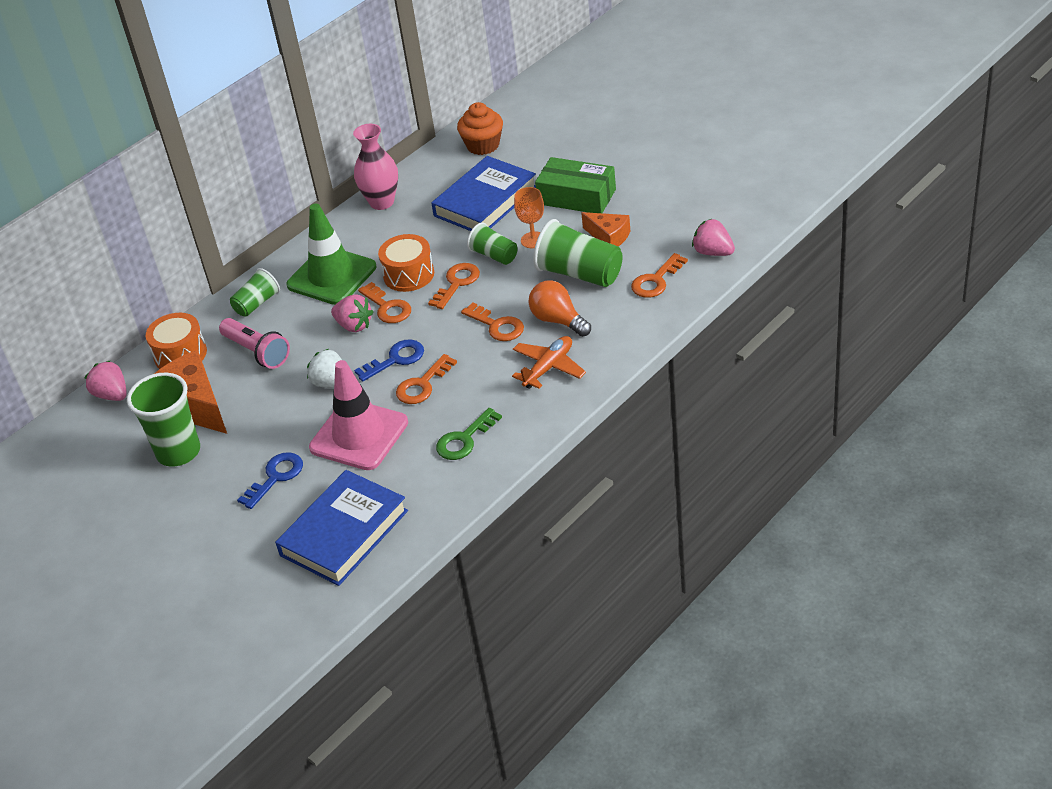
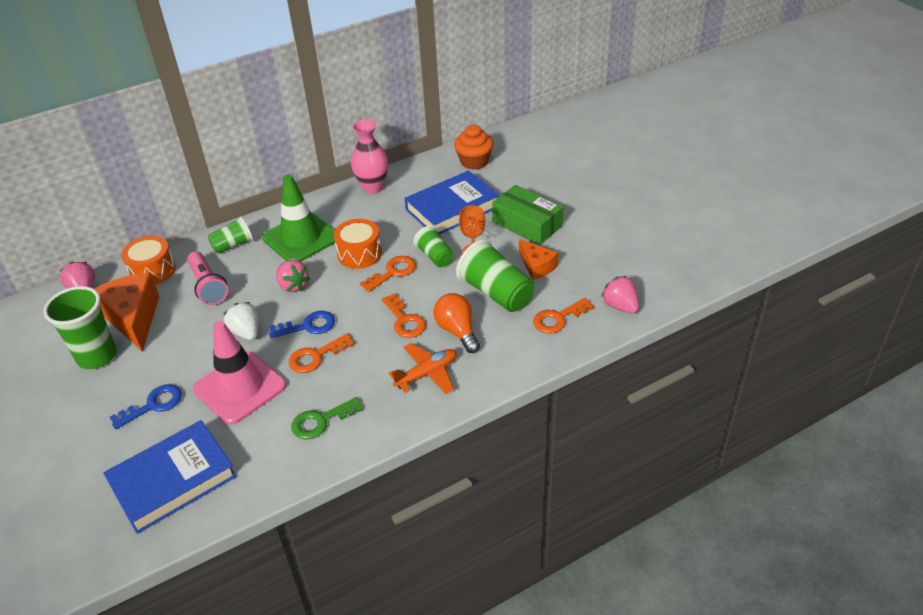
camera: 15 degrees right, 0 degrees up
(387, 307) = (327, 277): orange key -> none

